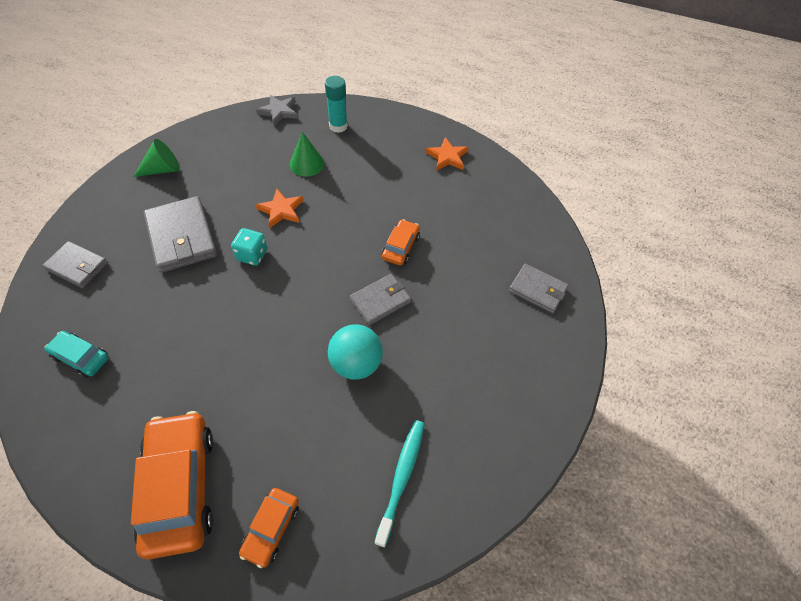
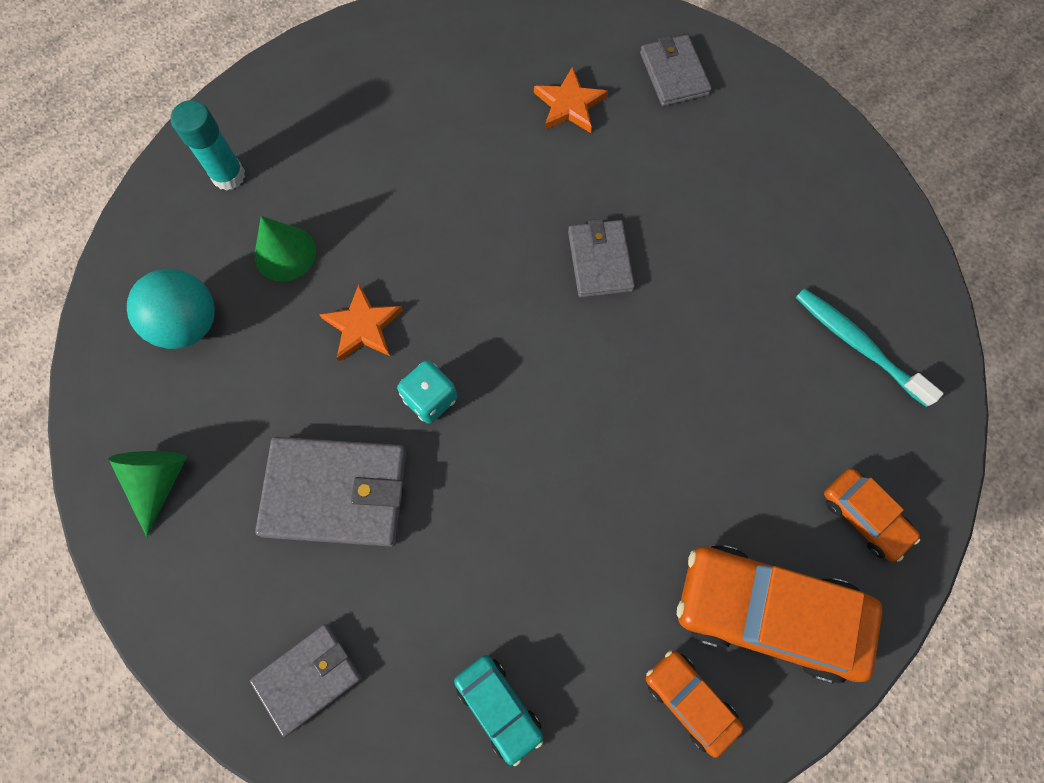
camera: 60 degrees left, 15 degrees up
(81, 357) = (499, 707): turquoise car -> turquoise car turned 90 degrees counterclockwise
(279, 112) = (134, 250): grey star -> none
(356, 363) = (683, 331): turquoise ball -> turquoise ball (188, 324)
(400, 247) = (522, 196): orange car -> orange car (690, 701)
(447, 157) = (388, 60): orange star -> orange star (569, 105)
(537, 290) = (674, 74): grey wallet -> grey wallet turned 75 degrees counterclockwise

